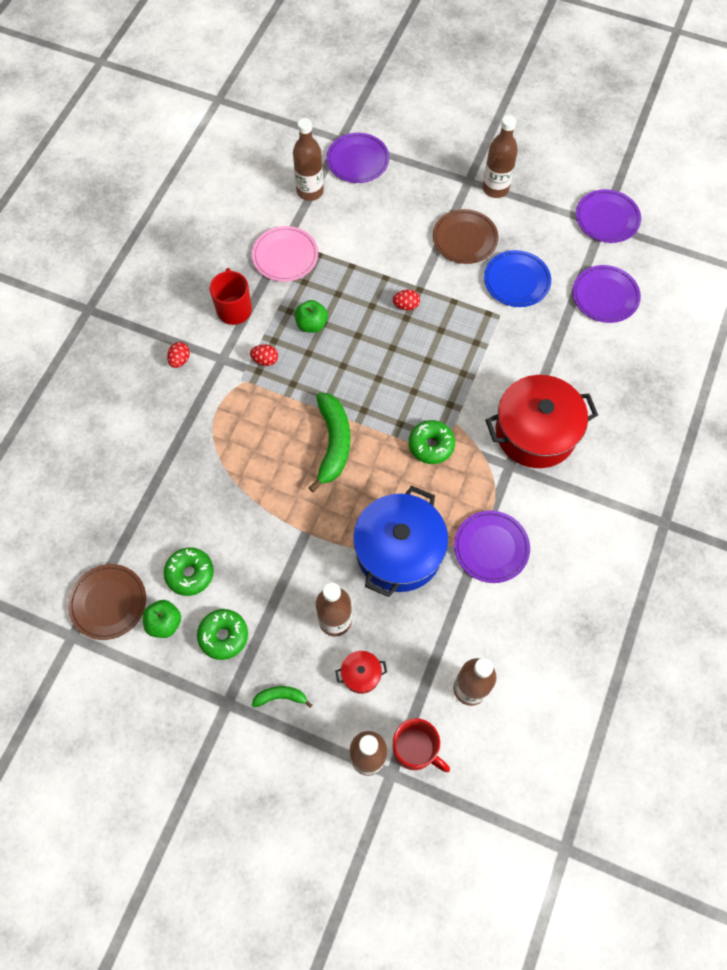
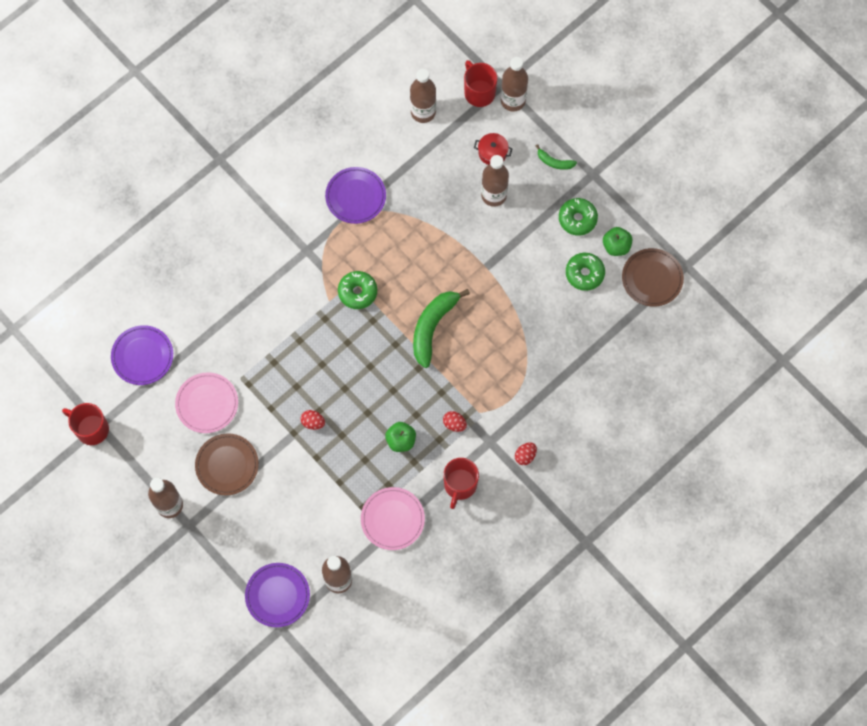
camera: 155 degrees left, 5 degrees up
(399, 551) = (424, 223): blue pot -> none
(516, 281) = (207, 403): blue plate -> pink plate
(535, 432) = (271, 267): red pot -> none
(607, 218) = (91, 429): purple plate -> red mug

